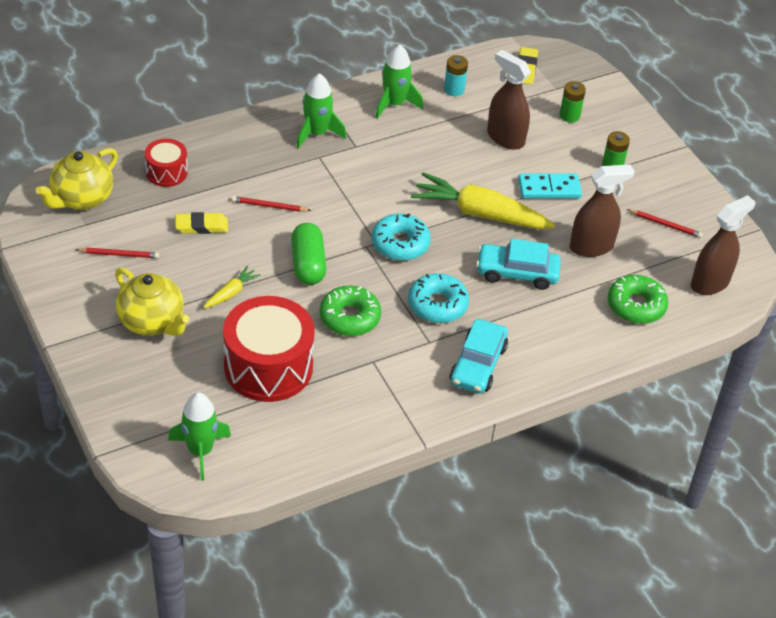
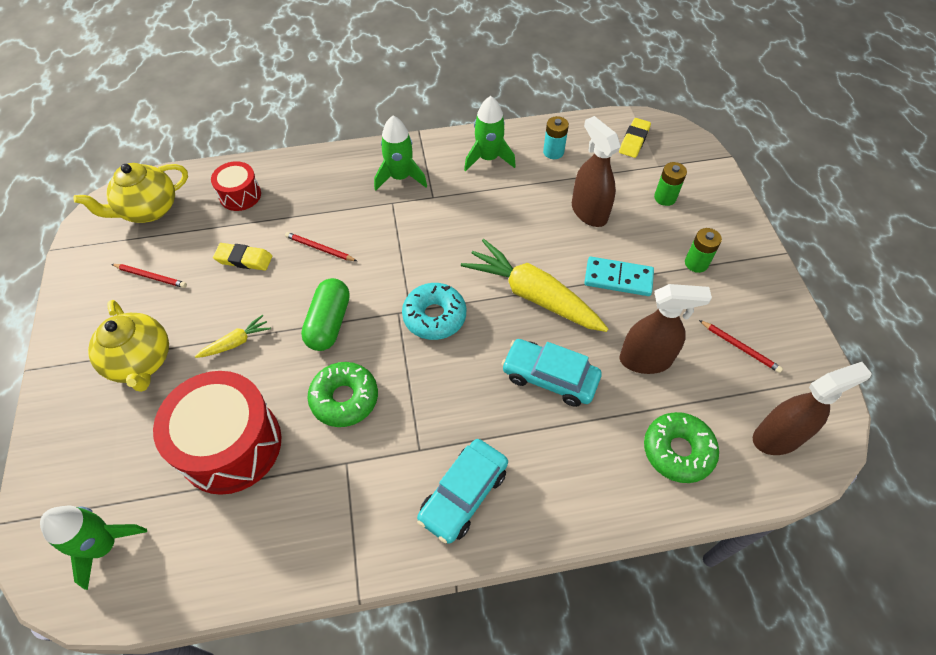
camera: 20 degrees right, 10 degrees up
(437, 305) = (446, 402): turquoise donut -> none

